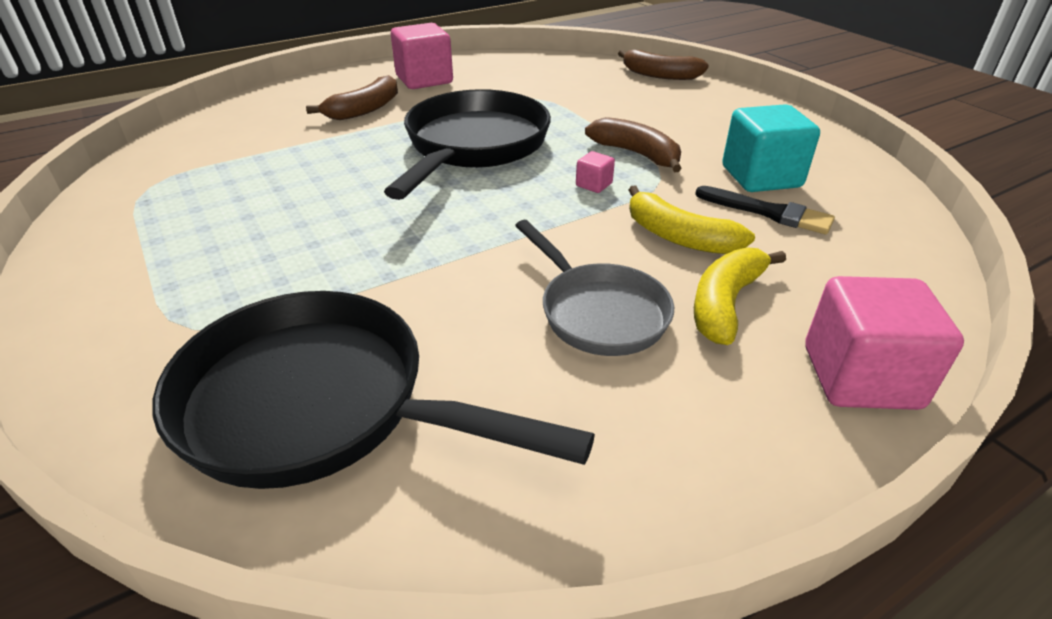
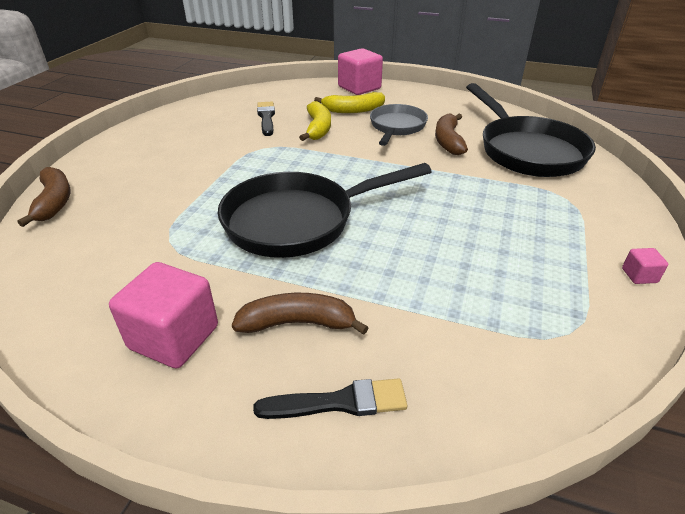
camera: 130 degrees left, 0 degrees up
(293, 101) = (339, 402): none -> black brush
(594, 185) = (295, 161): pink cube -> pink cube (639, 275)
(636, 154) = (238, 163): brown banana -> brown banana (448, 141)
(761, 177) = (227, 126): turquoise cube -> none

